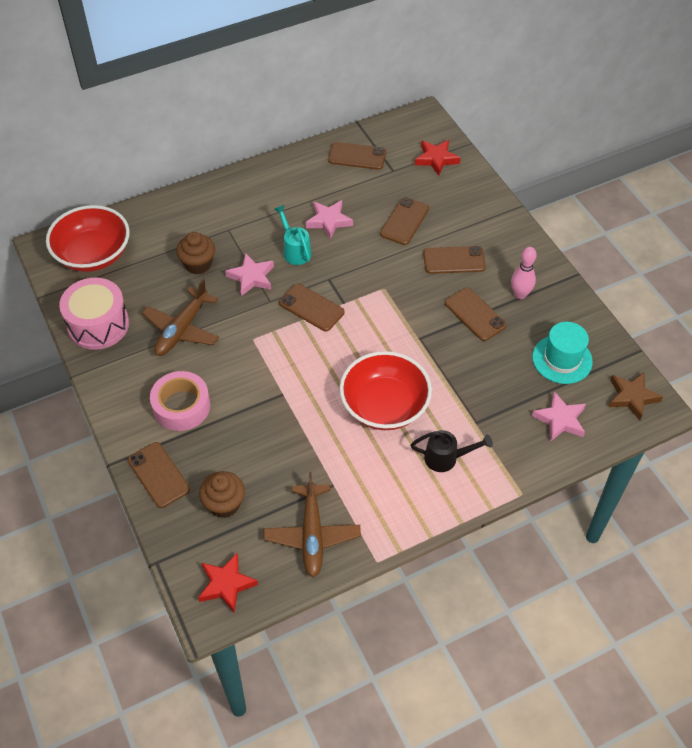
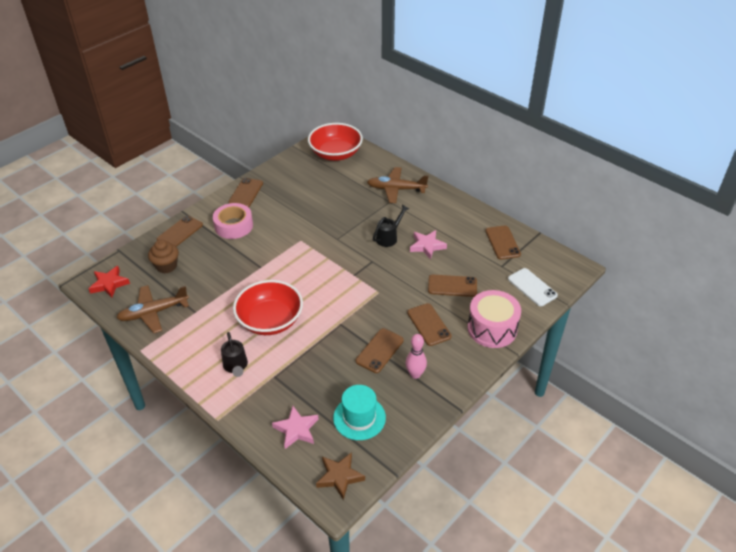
camera: 70 degrees right, 10 degrees down
(98, 325) = (282, 173): pink drum -> pink drum (492, 328)
(182, 329) = (294, 207): brown plane -> brown plane (396, 189)
(198, 264) = (351, 198): brown cupcake -> none
(251, 277) = (353, 224): pink star -> none
(295, 250) = (389, 237): turquoise watering can -> black watering can
(311, 308) = (341, 260): brown phone -> brown phone (246, 193)
(436, 159) = (532, 287): red star -> white phone

